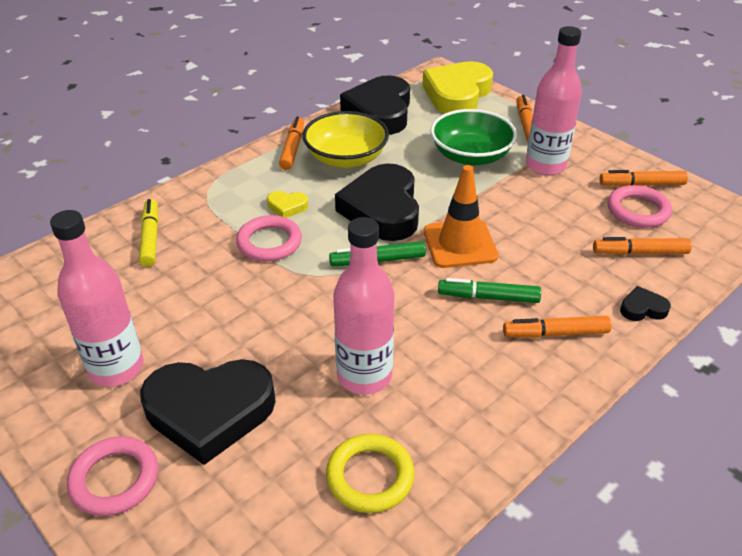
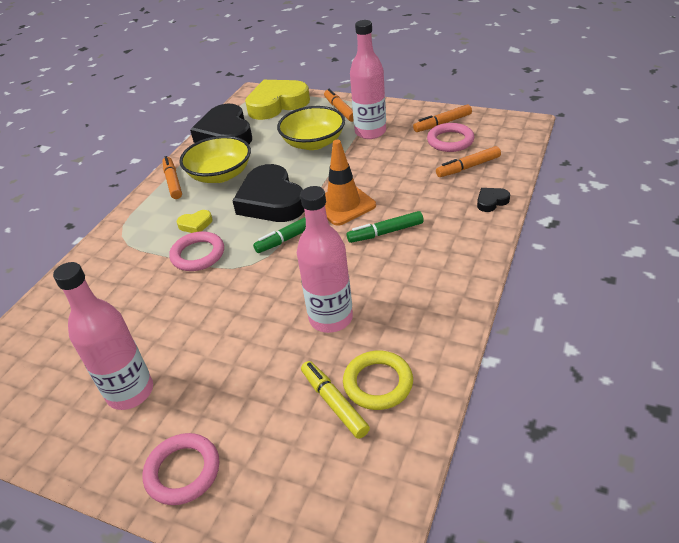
camera: 20 degrees left, 0 degrees up
(150, 238) = (95, 286): yellow marker -> yellow marker (334, 403)
(209, 412) = (228, 391): black heart -> none
(457, 94) = (277, 104): yellow heart -> yellow heart turned 60 degrees clockwise
(471, 156) = (313, 143): green bowl -> yellow bowl
(555, 333) = (445, 239): orange marker -> none

